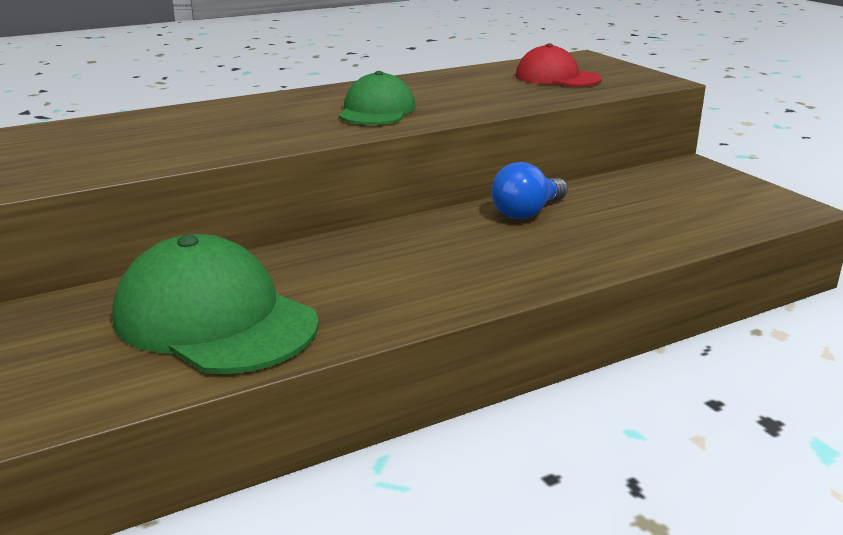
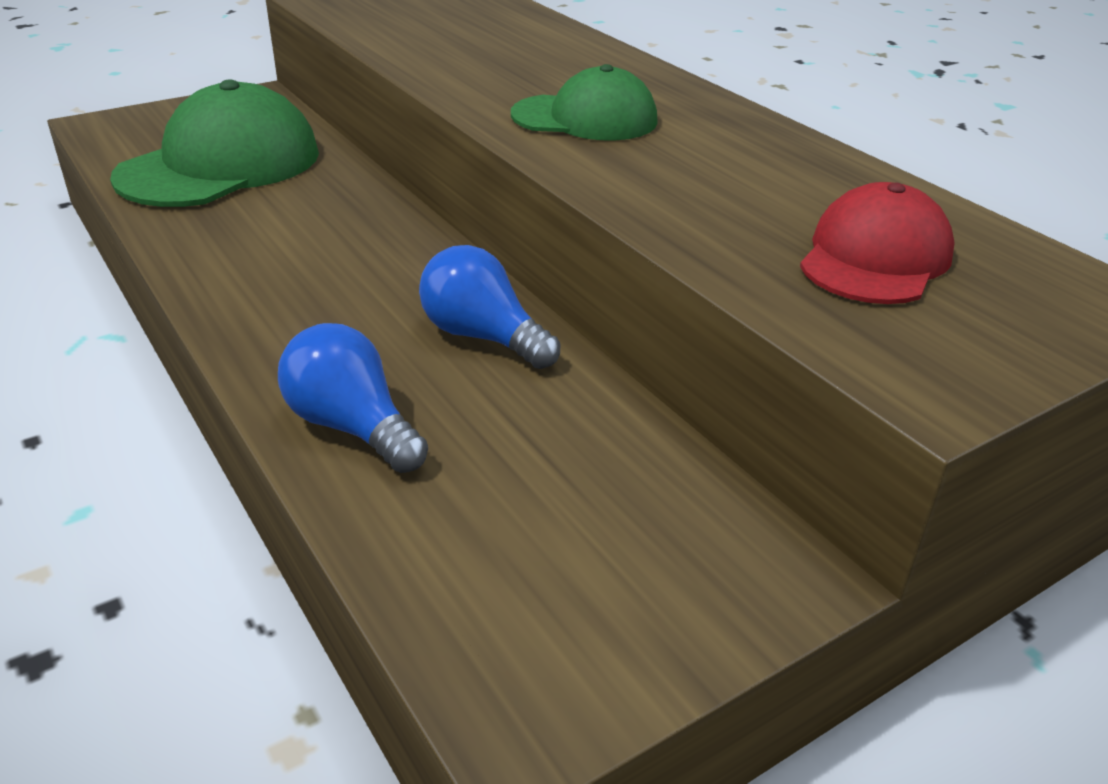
camera: 85 degrees right, 10 degrees up
(630, 243) = (352, 427): none -> blue light bulb

